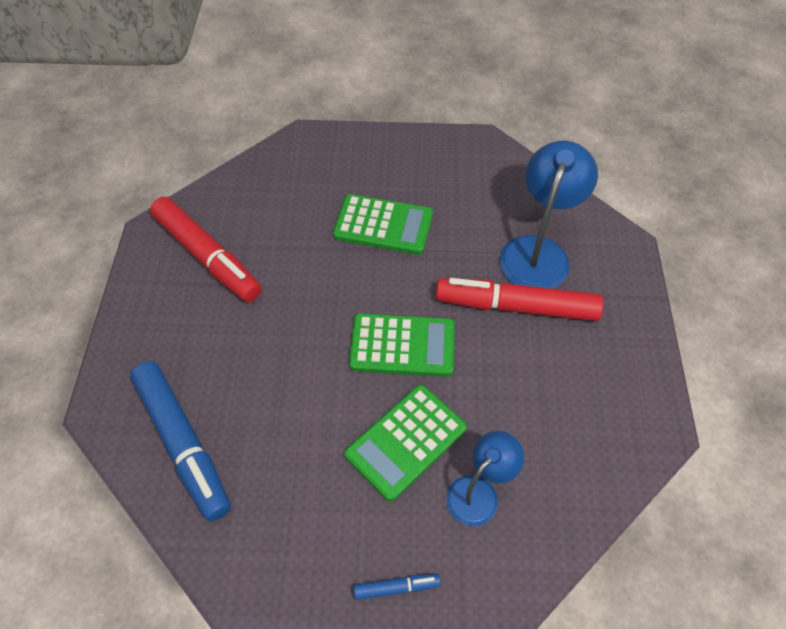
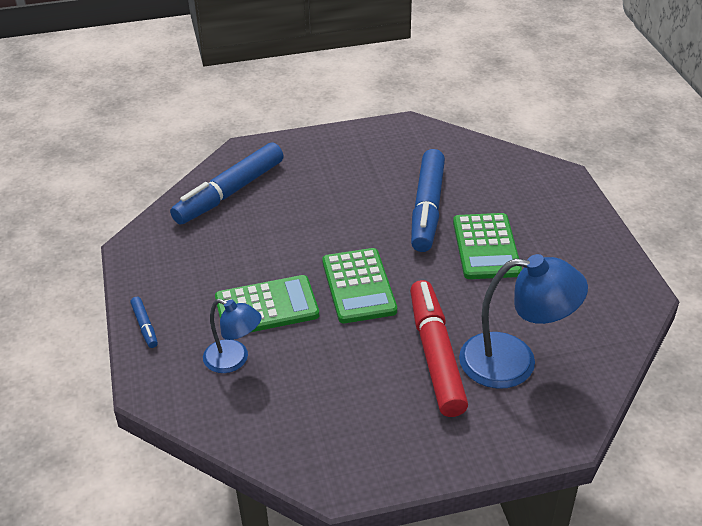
camera: 75 degrees right, 15 degrees down
(207, 256) = (397, 158): red marker -> none
(306, 254) = (427, 208): none -> blue marker
(406, 442) = (267, 307): green calculator -> green calculator turned 135 degrees clockwise

